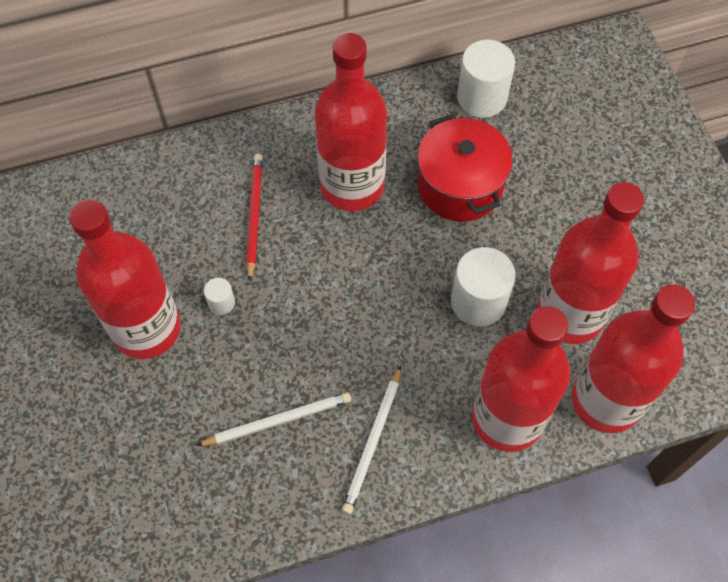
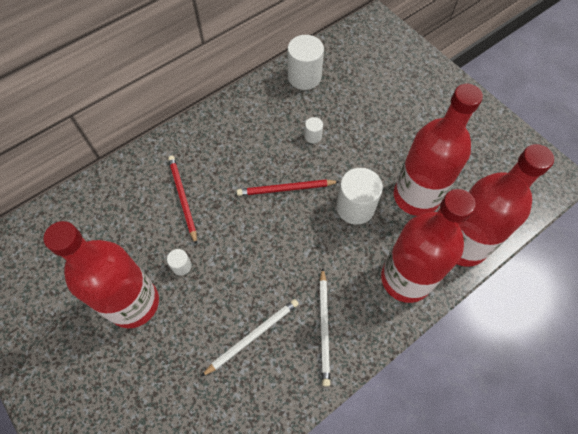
camera: 20 degrees left, 0 degrees up
(352, 186) = (242, 157): red bottle -> none
(394, 247) = (286, 189): none -> red pencil
(460, 186) = (313, 136): red pot -> white cylinder

